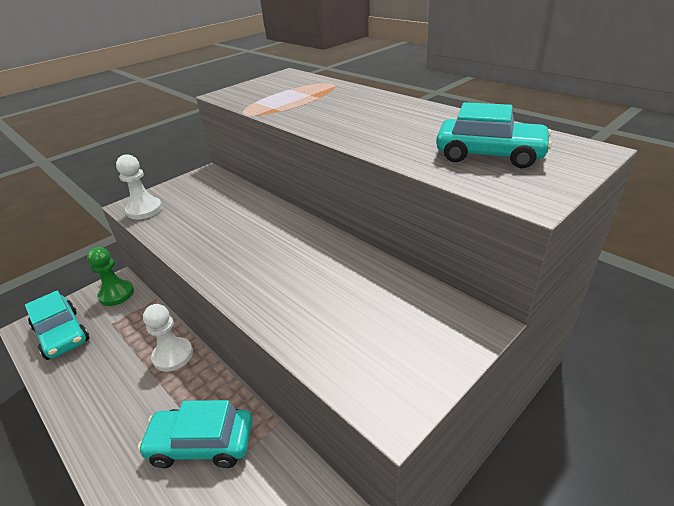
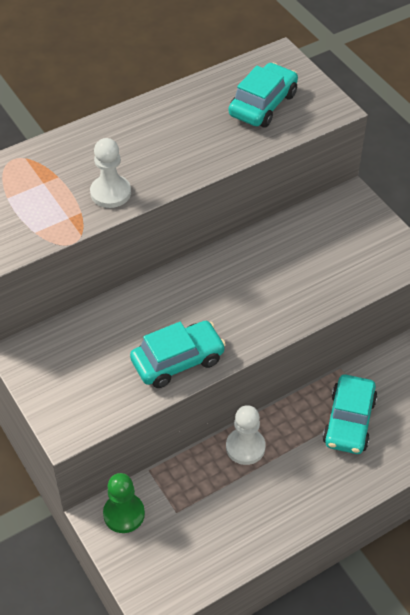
camera: 80 degrees left, 15 degrees up
(62, 334) = (178, 561): turquoise car -> turquoise car (177, 360)
(144, 210) = (87, 414): white pawn -> white pawn (110, 193)

